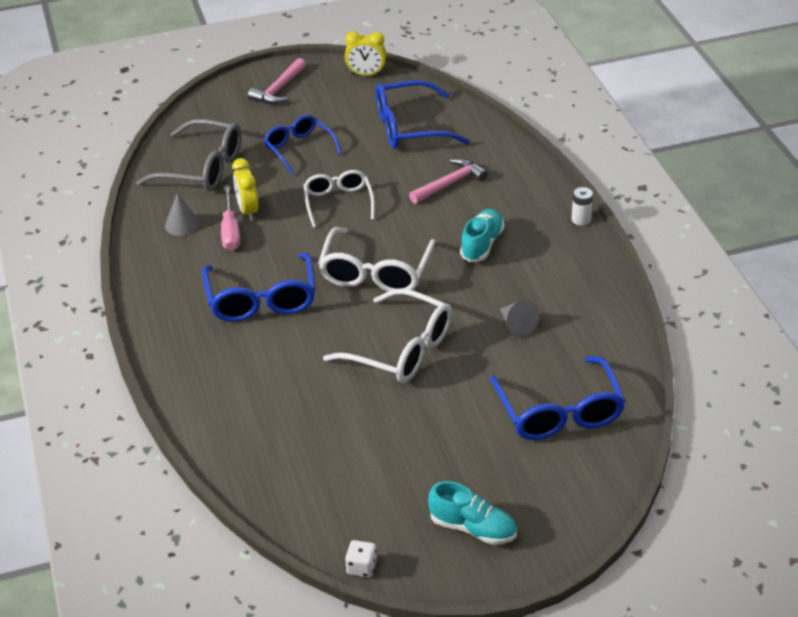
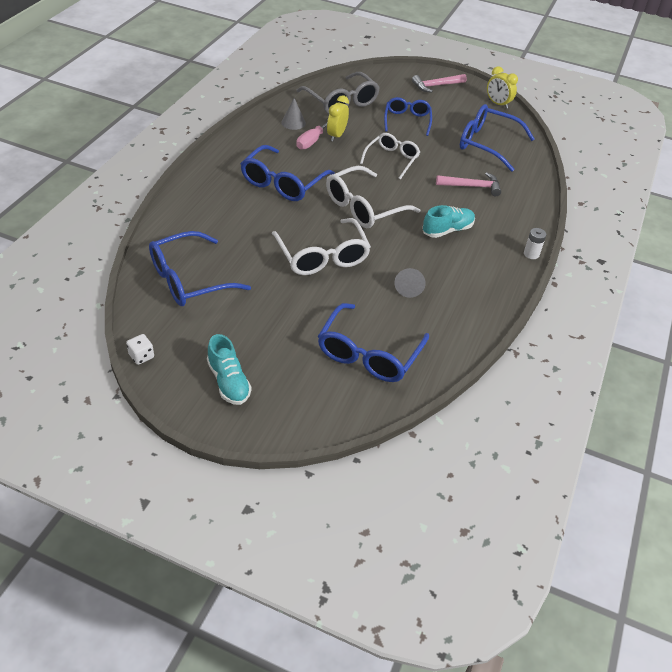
camera: 35 degrees right, 5 degrees up
(304, 463) = (188, 280): none -> blue glasses

